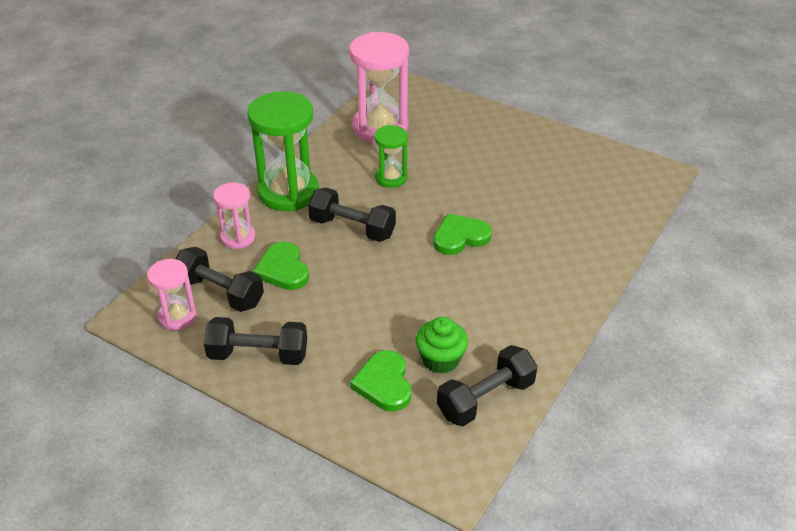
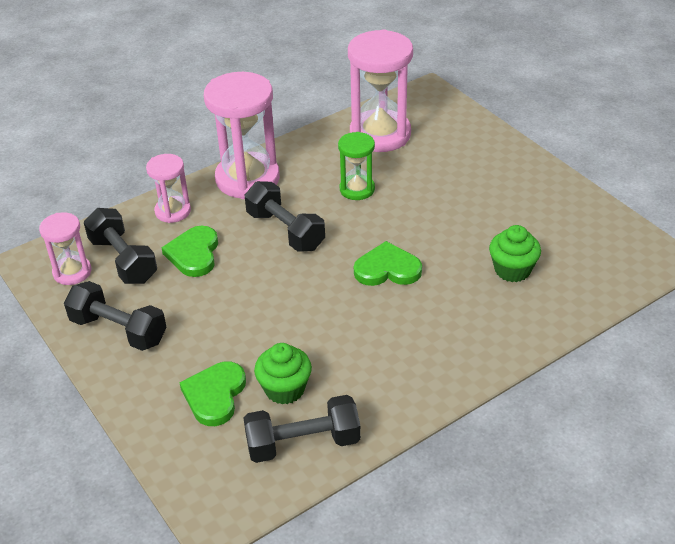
camera: 25 degrees right, 0 degrees up
(288, 192) = (247, 179): green hourglass -> pink hourglass
(559, 211) = (512, 270): none -> green cupcake

